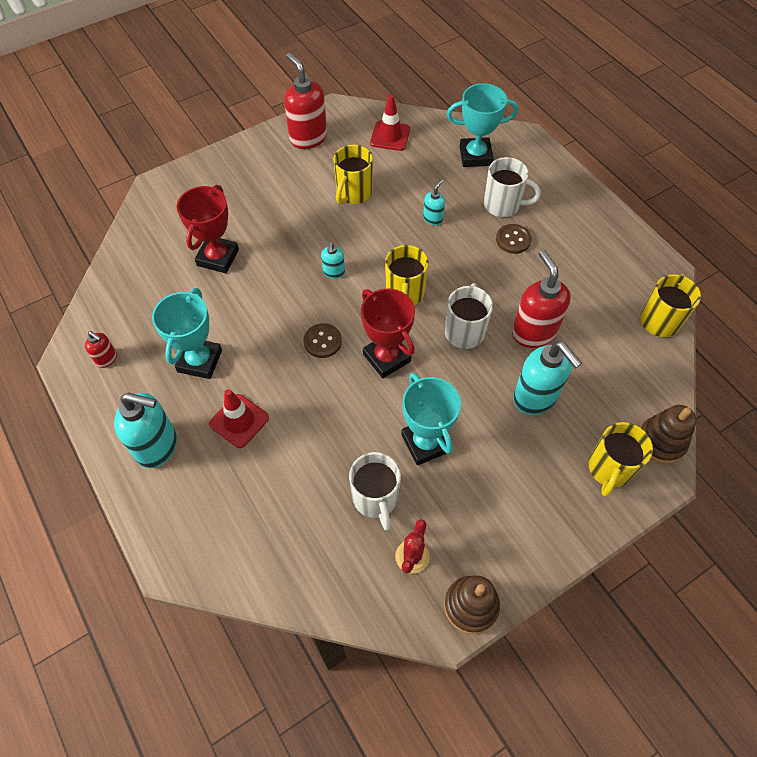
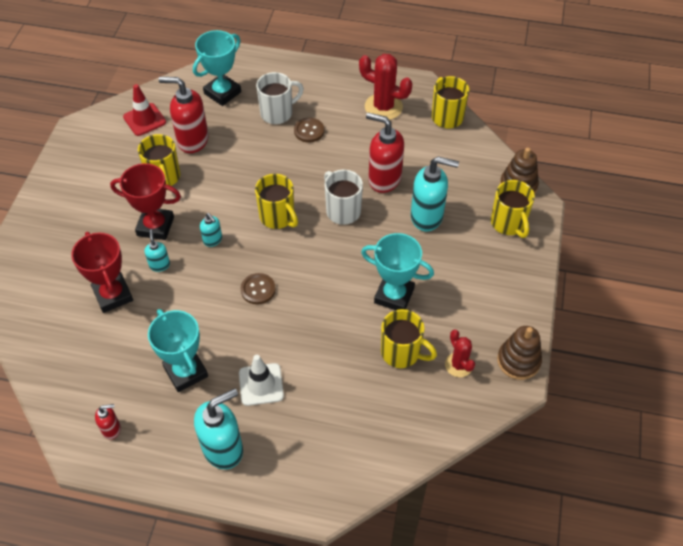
camera: 45 degrees left, 5 degrees down
(239, 421) = (261, 384): red traffic cone -> white traffic cone
(308, 138) = (81, 163): red soap dispenser -> red soap dispenser (192, 140)
(375, 499) = (401, 353): white mug -> yellow mug
(386, 357) = (312, 265): red trophy -> red trophy (155, 226)
(433, 219) = (241, 155): turquoise soap dispenser -> turquoise soap dispenser (159, 265)
(606, 267) = (383, 107): none -> red cactus

